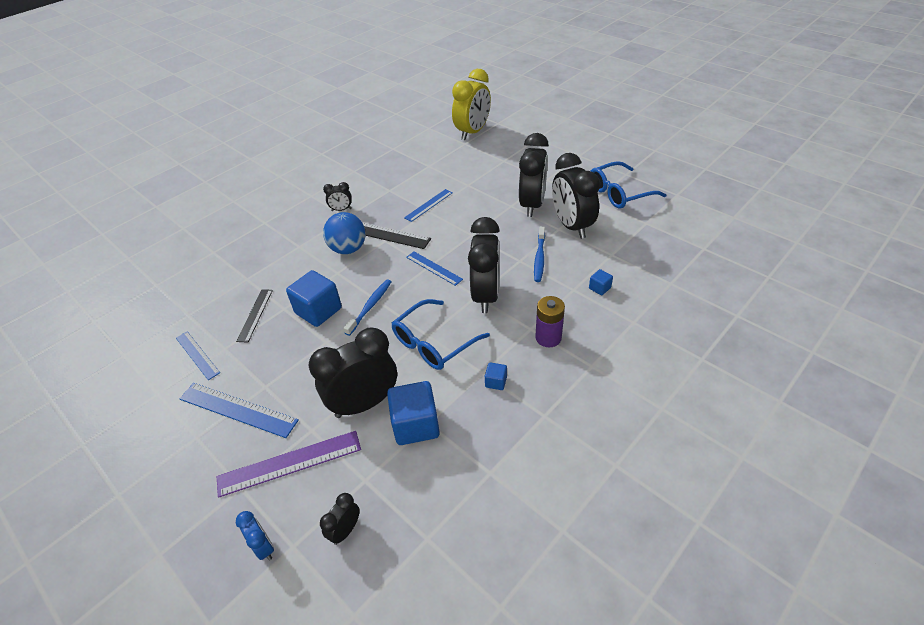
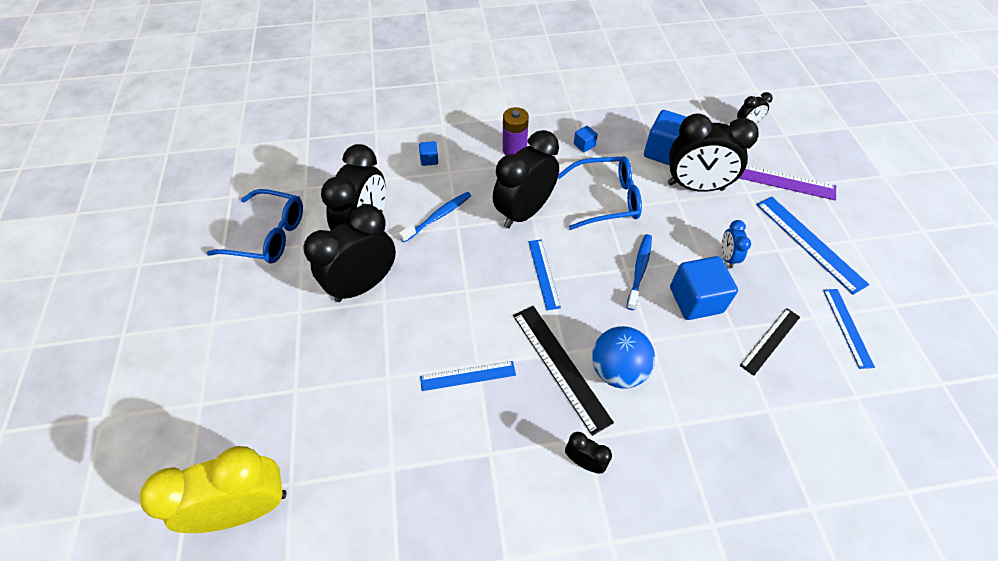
camera: 145 degrees left, 10 degrees up
(264, 547) = (805, 143): blue clock -> blue clock (727, 257)
(370, 306) = (639, 270): blue toothbrush -> blue toothbrush turned 135 degrees clockwise

